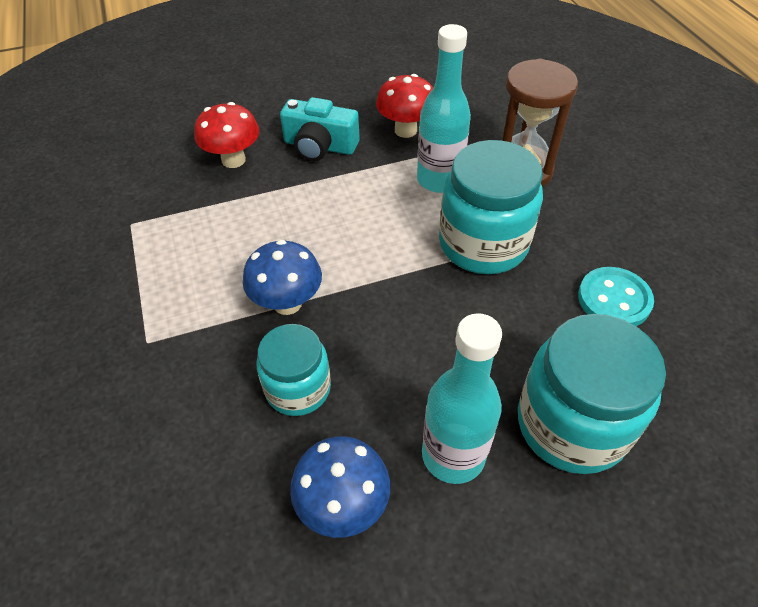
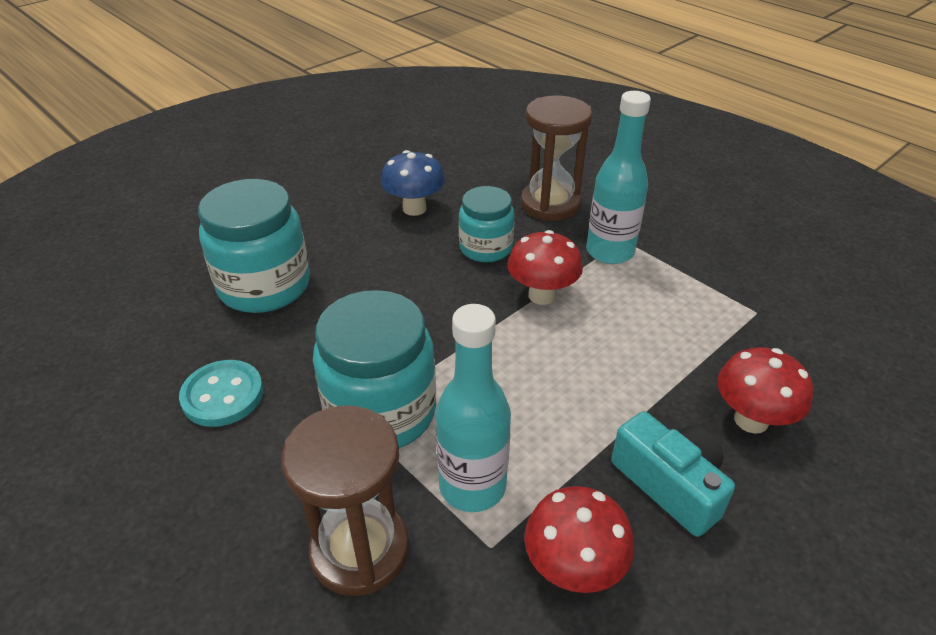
camera: 155 degrees right, 10 degrees down
(167, 436) = (550, 204): none -> brown hourglass
(287, 303) = (542, 295): blue mushroom -> red mushroom
(320, 146) = (670, 484): turquoise camera -> turquoise camera turned 60 degrees clockwise
(453, 455) = (352, 246): turquoise bottle -> turquoise bottle (609, 252)

